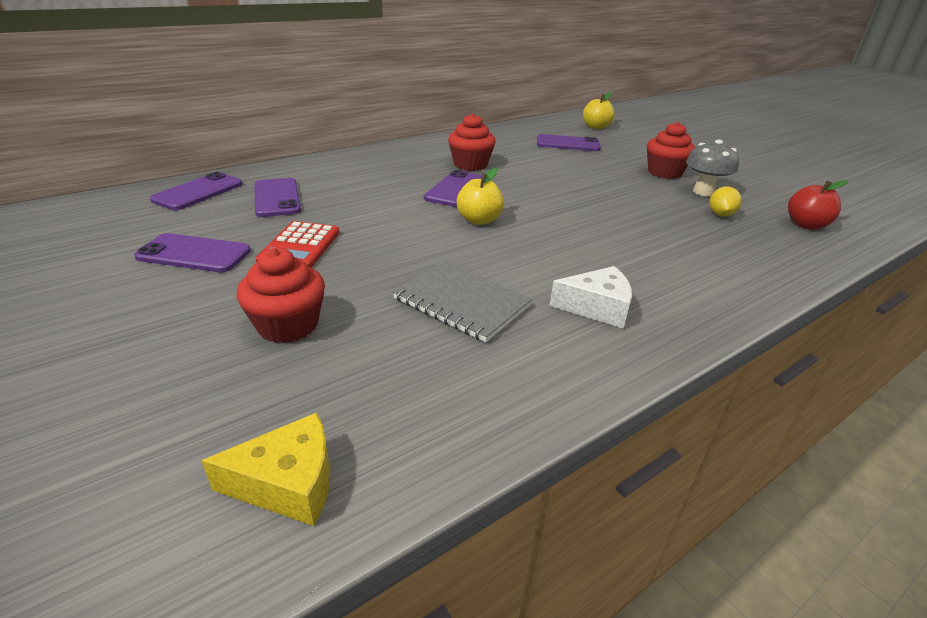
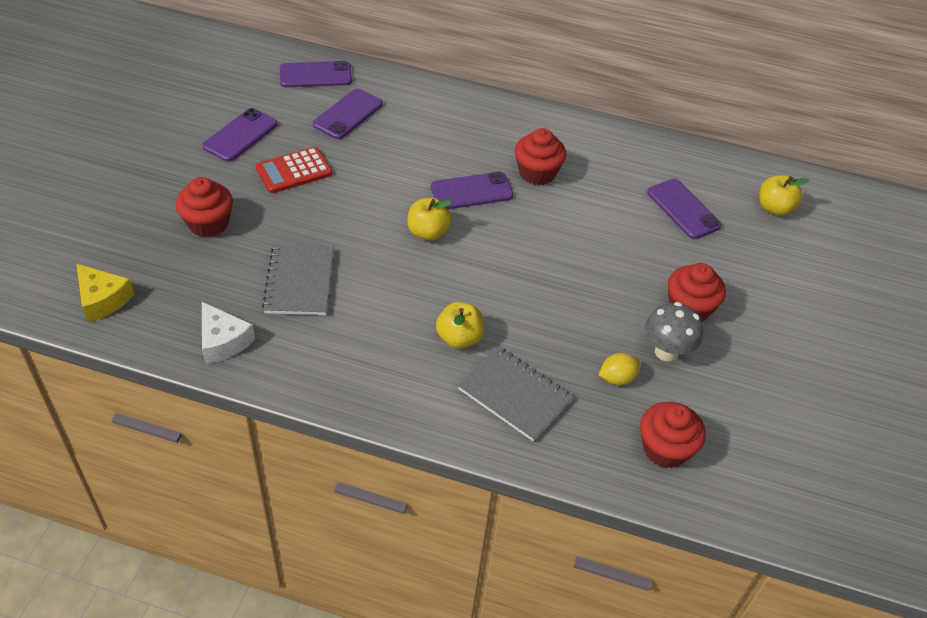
camera: 50 degrees right, 15 degrees up
(194, 254) = (240, 135): purple phone -> purple phone turned 60 degrees clockwise
(596, 307) = (356, 349): white cheese -> white cheese (223, 341)
(626, 254) = (459, 338): none -> yellow apple
(715, 256) = (514, 395): none -> grey notebook
(806, 225) = (665, 448): red apple -> red cupcake

